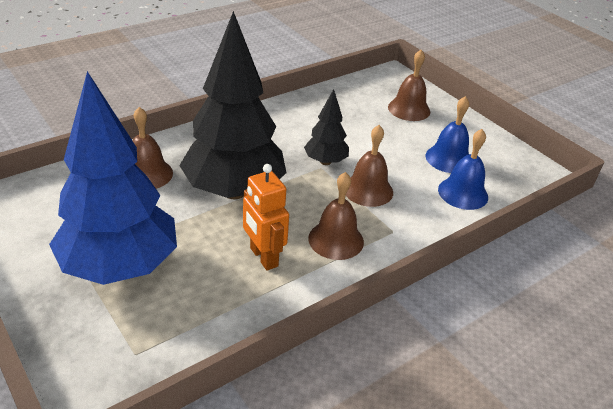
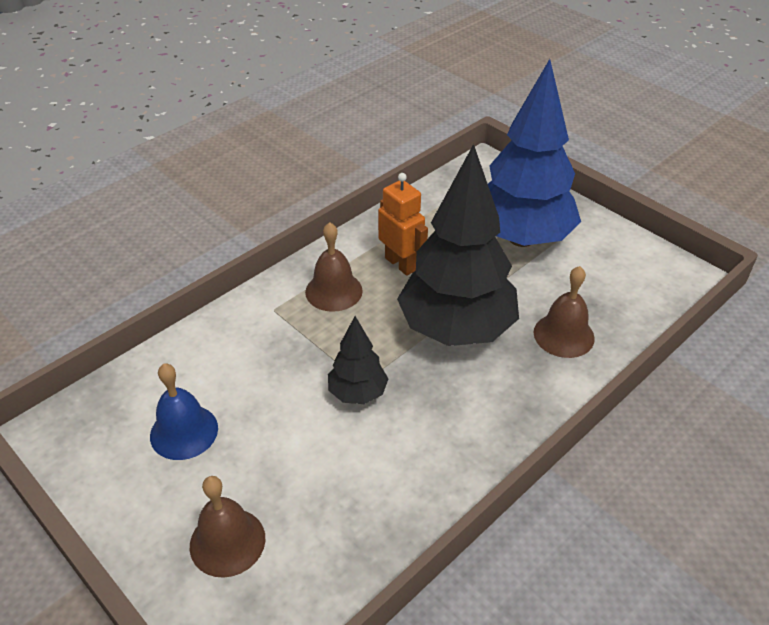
camera: 175 degrees right, 5 degrees up
(368, 190) = (300, 358): brown bell -> none
(463, 193) = (180, 374): blue bell -> none

